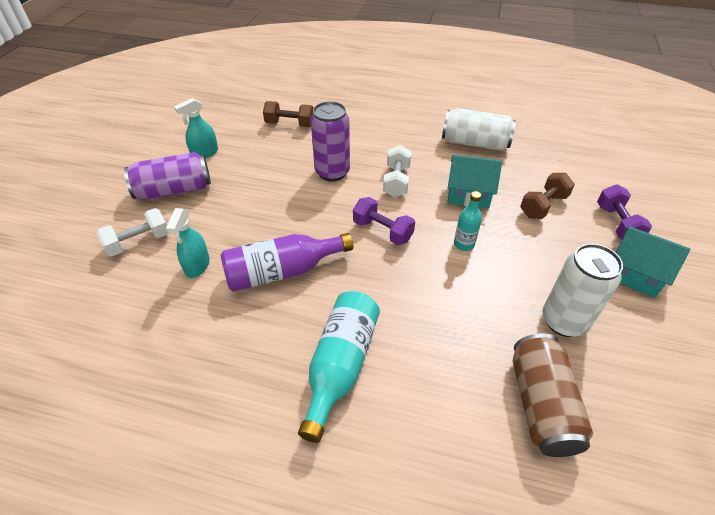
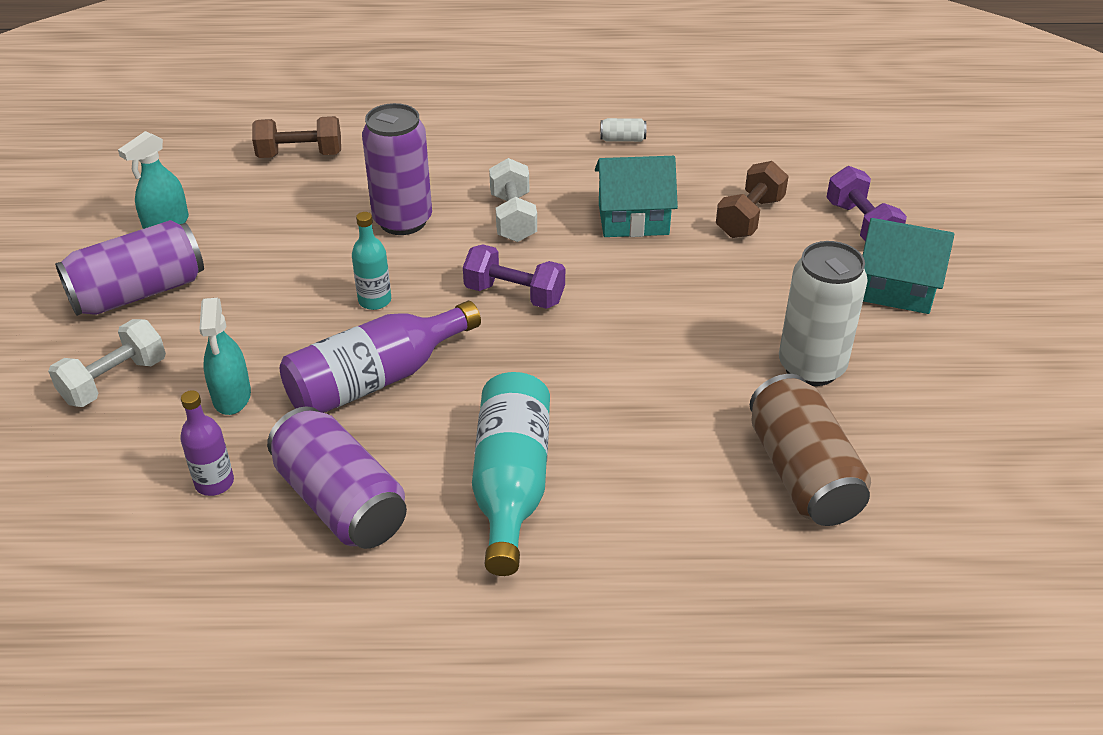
camera: 15 degrees left, 5 degrees down
(165, 322) = (214, 483): none -> purple bottle
(232, 353) = (340, 502): none -> purple can
(464, 244) = (645, 291): turquoise bottle -> turquoise bottle (375, 300)
(475, 143) = (622, 139): white can -> white can, size x0.41

